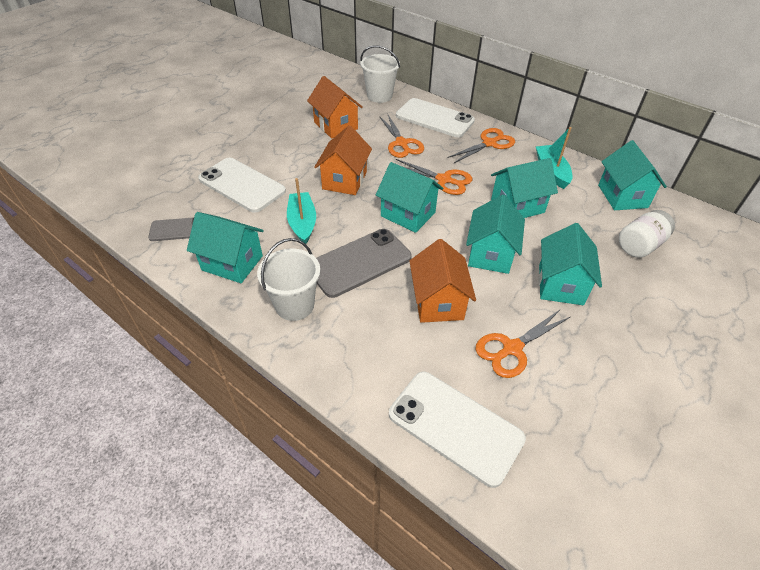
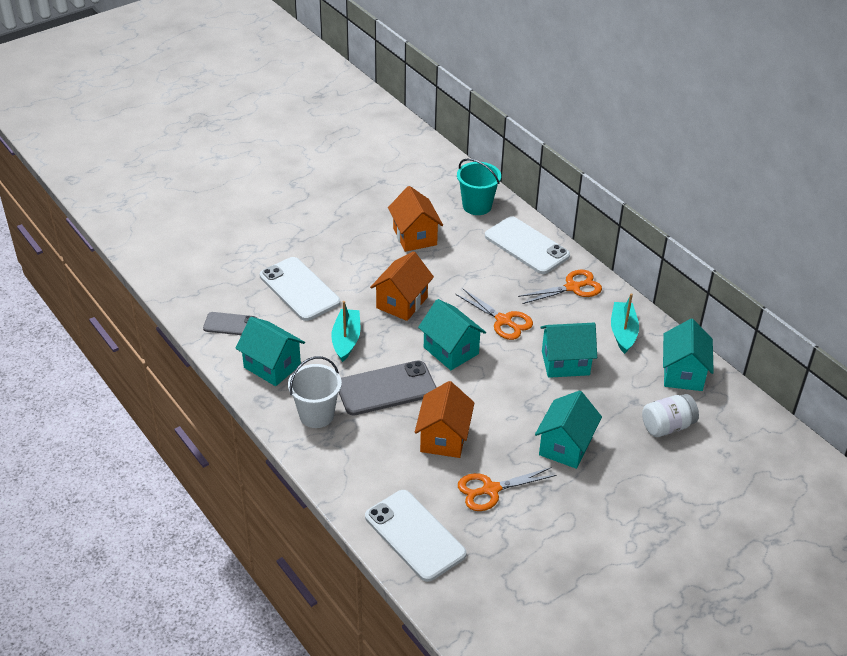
camera: 15 degrees right, 5 degrees down
(379, 96) = (477, 206): white bucket -> turquoise bucket
(401, 143) = (477, 271): orange scissors -> none
(490, 254) = (513, 405): turquoise house -> none

